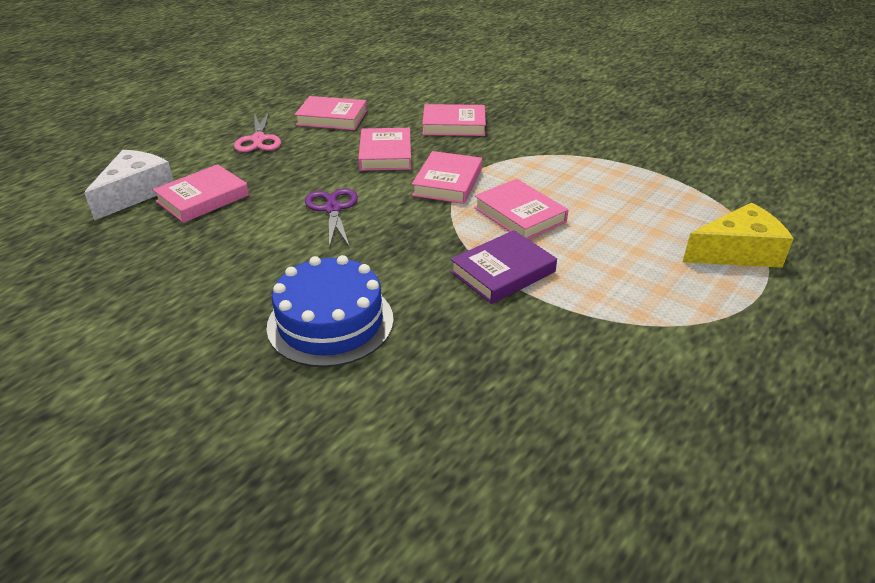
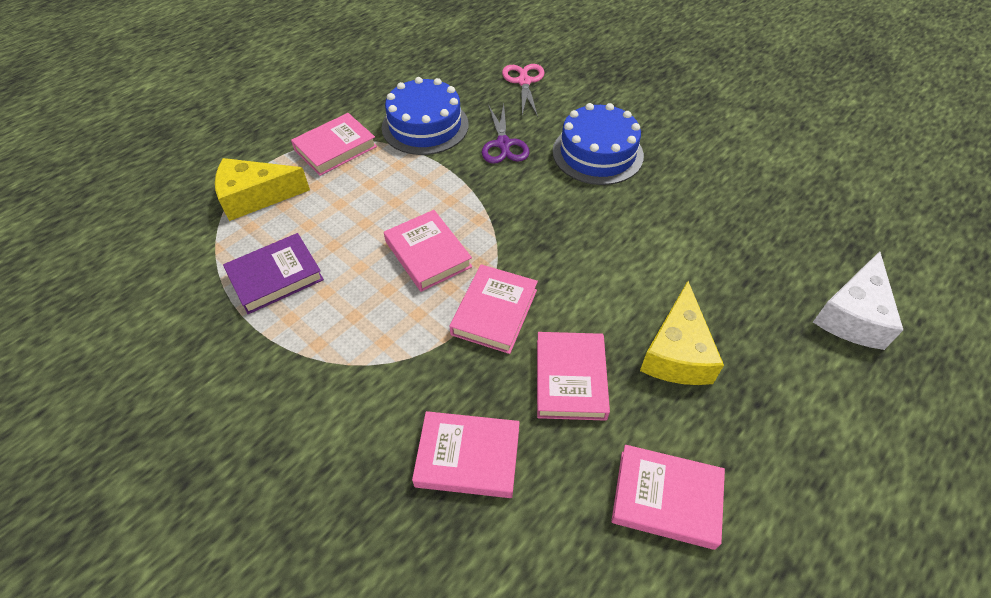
camera: 175 degrees left, 15 degrees up
(203, 198) = (768, 300): pink book -> pink book (335, 148)
(258, 139) = (760, 432): pink scissors -> pink scissors (524, 82)
(300, 168) = (677, 352): none -> yellow cheese
(333, 209) = (620, 274): purple scissors -> purple scissors (503, 144)
(503, 272) = (463, 188): purple book -> purple book (275, 276)
(585, 350) = (425, 126): none -> blue cake

